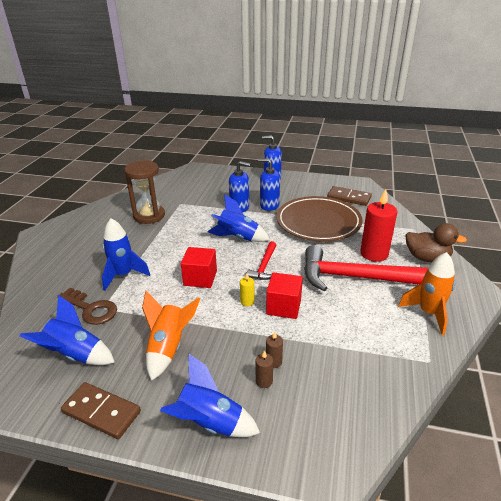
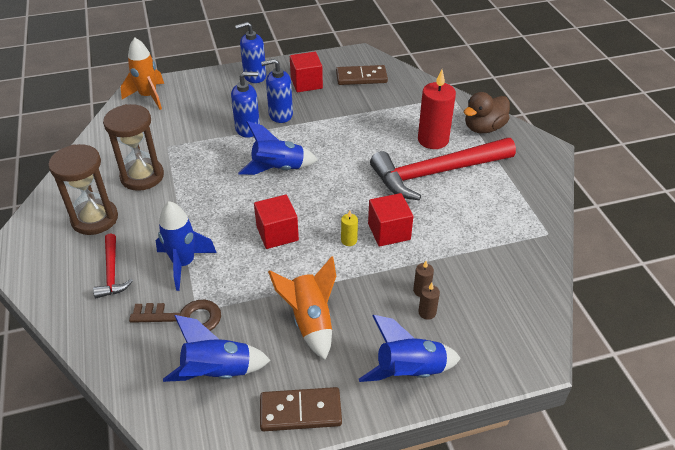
camera: 30 degrees left, 10 degrees up
(100, 231) = (95, 219): none -> brown hourglass
(264, 266) = (334, 194): red hammer -> red hammer (112, 272)
(304, 191) = (306, 83): none -> red cube
(318, 222) = (351, 120): brown plate -> none
(427, 258) = (484, 128): brown duck -> brown duck turned 150 degrees clockwise
(428, 313) = (520, 187): orange rocket -> orange rocket (148, 97)

